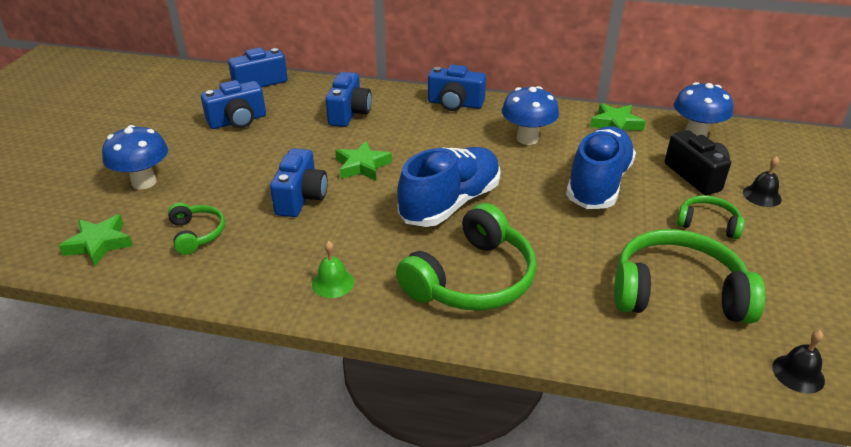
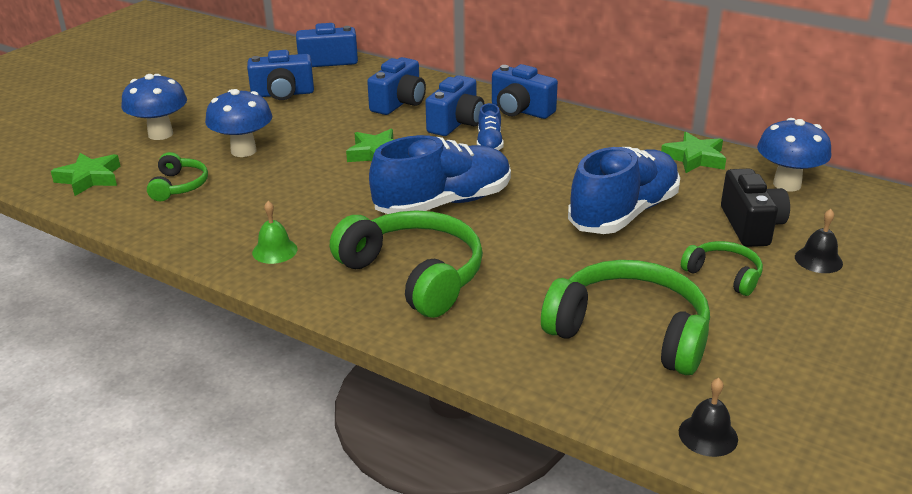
camera: 20 degrees right, 5 degrees down
(301, 198) = (296, 172): blue camera -> blue camera (456, 123)
(450, 139) = (489, 143): none -> blue shoe
(472, 279) = (414, 275): green headphones -> green headphones turned 105 degrees counterclockwise
(527, 139) = (576, 156): blue mushroom -> blue mushroom (243, 151)

